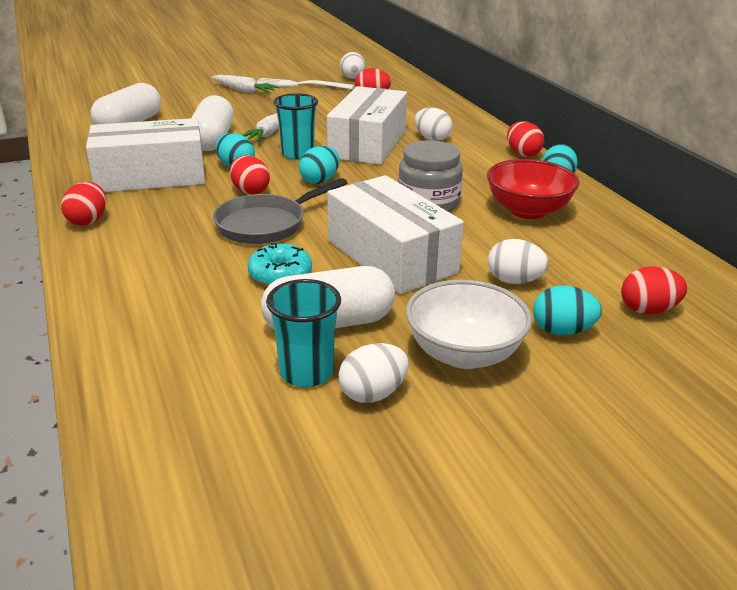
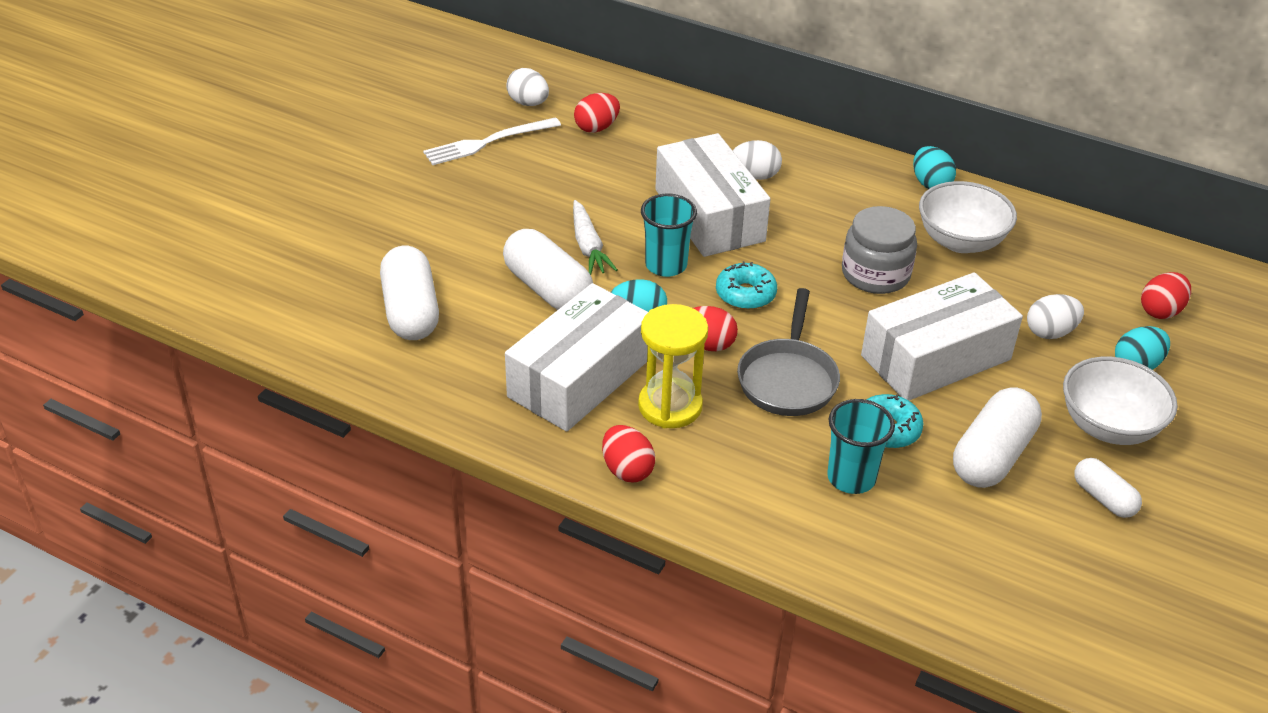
camera: 40 degrees left, 10 degrees up
(171, 206) = (670, 406): none -> yellow hourglass
(244, 91) = (440, 184): white carrot -> none
(306, 372) = (1042, 509): turquoise cup -> turquoise cup (851, 478)
(320, 181) = (745, 294): turquoise egg -> turquoise donut
(373, 394) = (1103, 498): white egg -> white capsule
(391, 256) = (936, 358): white box -> white box turned 45 degrees counterclockwise
(522, 154) = (861, 160): red egg -> none
(528, 211) = (960, 241): red bowl -> white bowl

